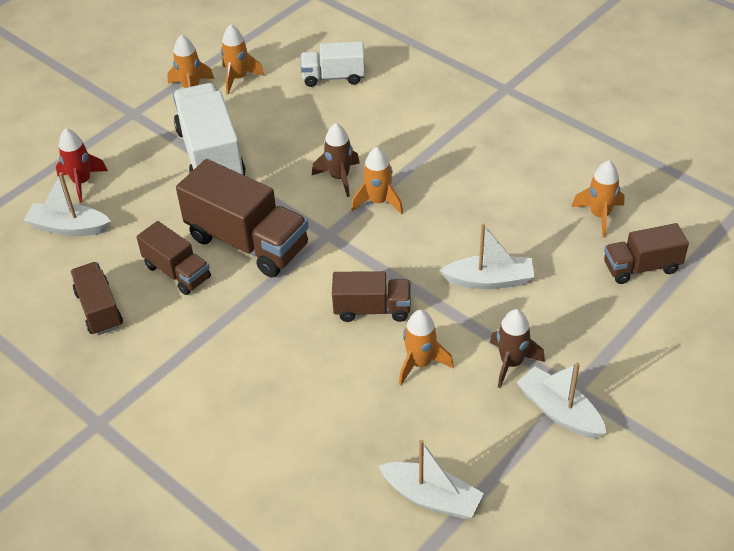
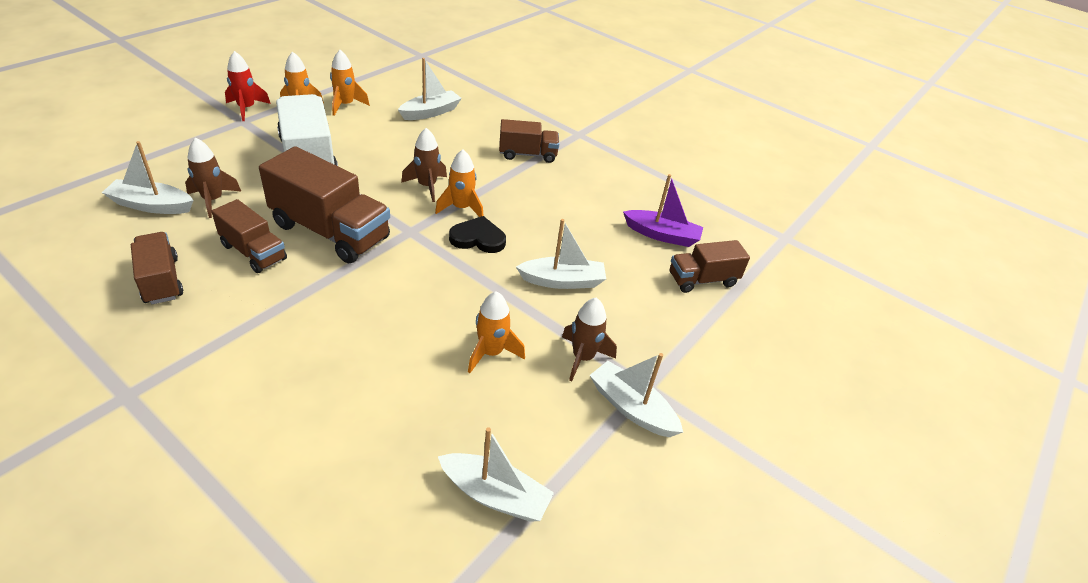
camera: 10 degrees left, 5 degrees down
(82, 182) = (177, 169): red rocket -> red rocket (247, 109)
(126, 216) = (213, 200): none -> brown rocket
(333, 77) = (430, 112): white truck -> white boat
(372, 309) = (446, 299): brown truck -> brown truck (527, 154)
(398, 237) = (478, 238): none -> black heart
(599, 215) = (662, 235): orange rocket -> purple boat

